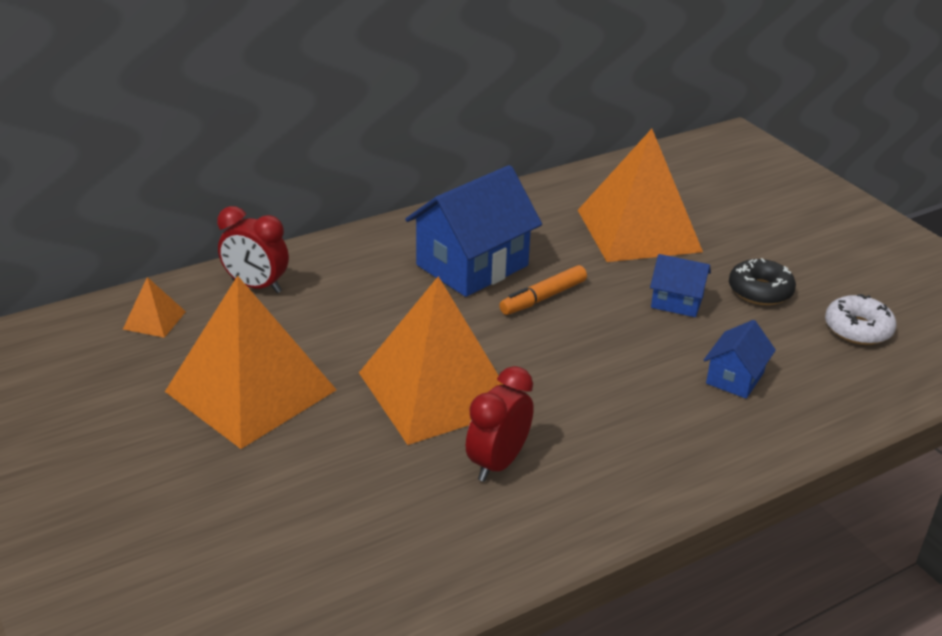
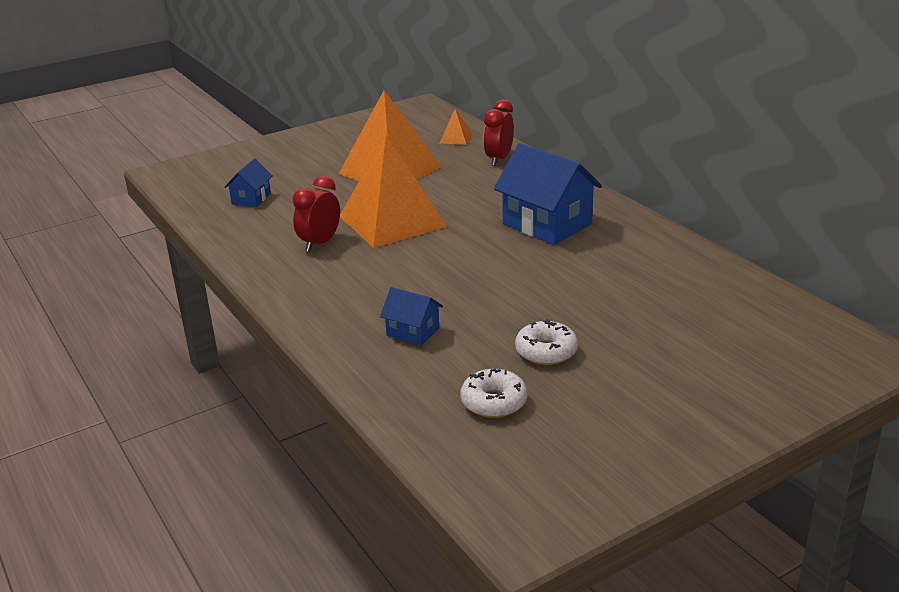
camera: 90 degrees right, 5 degrees down
(498, 463) = (320, 243): red clock -> red clock turned 90 degrees counterclockwise
(543, 298) = (509, 252): orange marker -> none
(638, 230) = (631, 292): orange pyramid -> none
(677, 302) = (517, 309): blue house -> blue house (251, 198)
(760, 291) = (546, 351): black donut -> white donut

